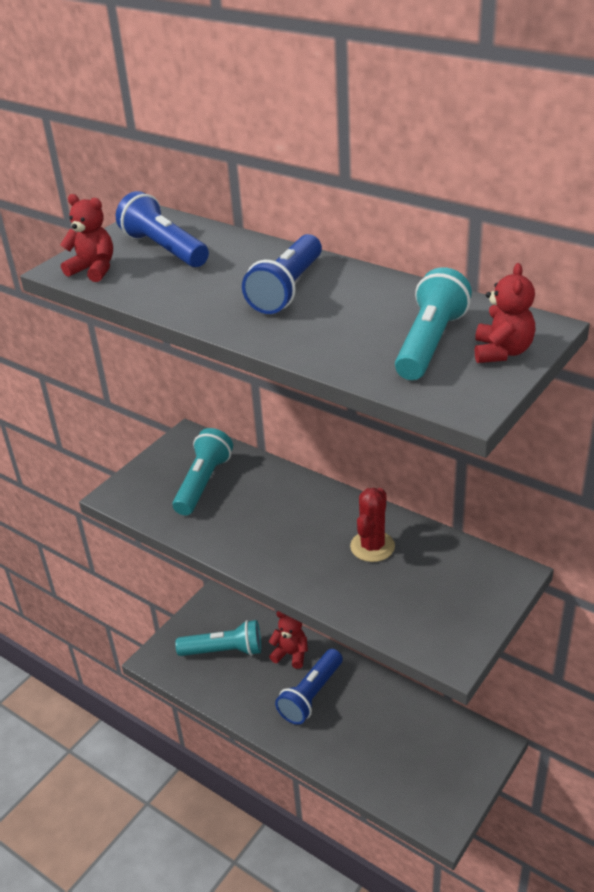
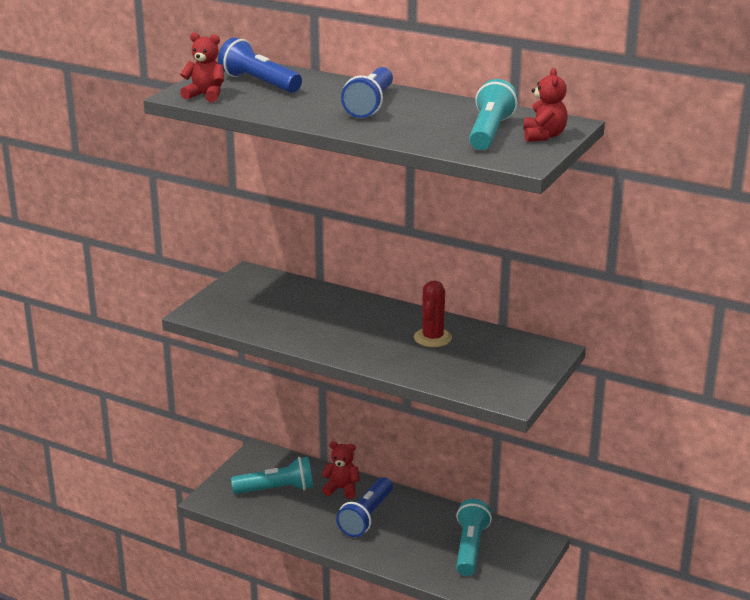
camera: 10 degrees left, 10 degrees down
(203, 483) = (273, 303): turquoise flashlight -> turquoise flashlight (470, 548)

